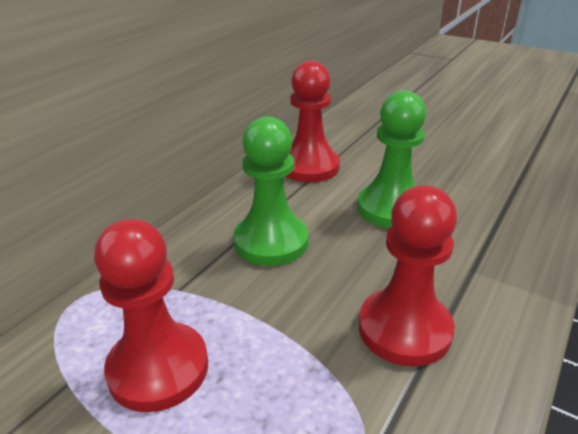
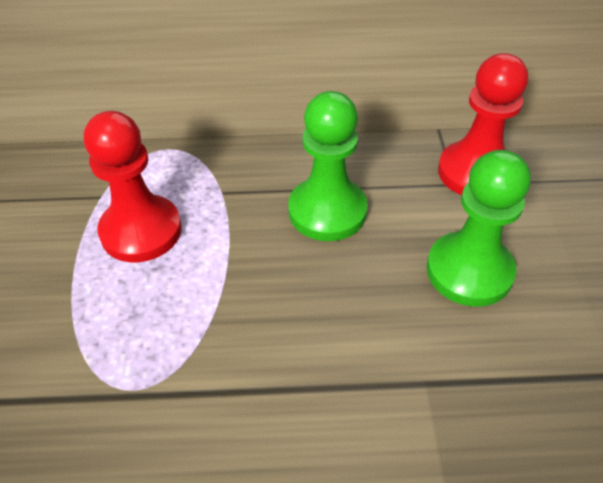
camera: 55 degrees right, 15 degrees up
(404, 329) = (291, 359): red pawn -> none

